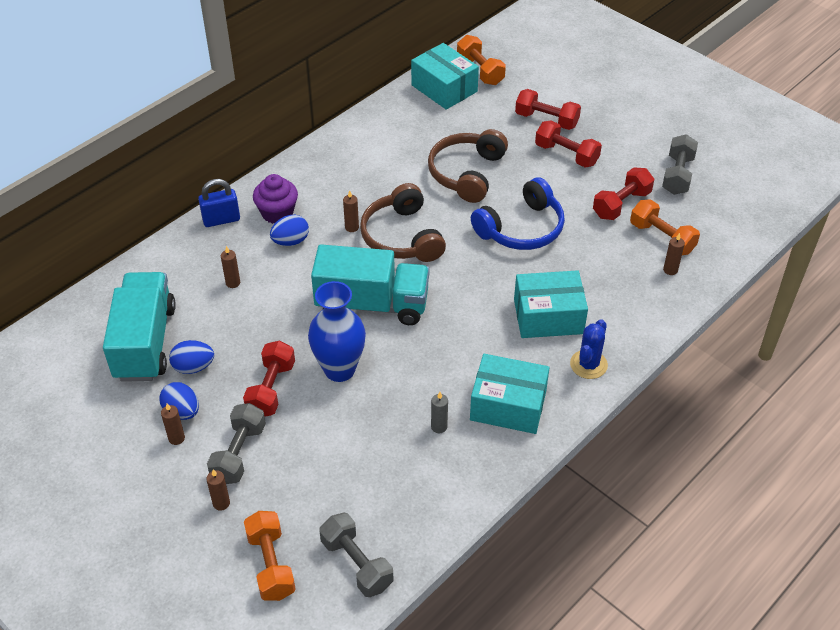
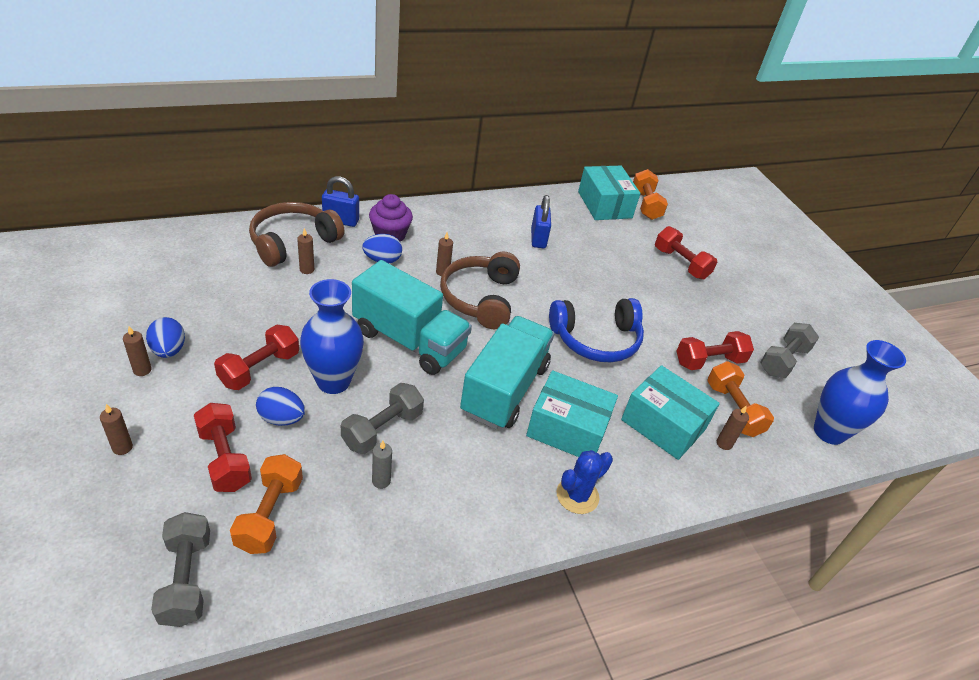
camera: 20 degrees right, 5 degrees down
(145, 342) = (194, 282): turquoise truck -> turquoise truck (504, 389)
(193, 367) = (213, 319): blue egg -> blue egg (281, 418)
(239, 453) = (180, 410): grey dumbbell -> grey dumbbell (382, 429)
(271, 564) = (108, 532): orange dumbbell -> orange dumbbell (270, 514)
(410, 153) = (538, 239): none -> blue padlock
(467, 173) = (577, 274): brown headphones -> brown headphones (293, 242)
(508, 405) = (465, 495): turquoise box -> turquoise box (663, 424)
(566, 154) = (681, 298): red dumbbell -> red dumbbell (224, 458)
(741, 222) = (829, 432): none -> blue vase

